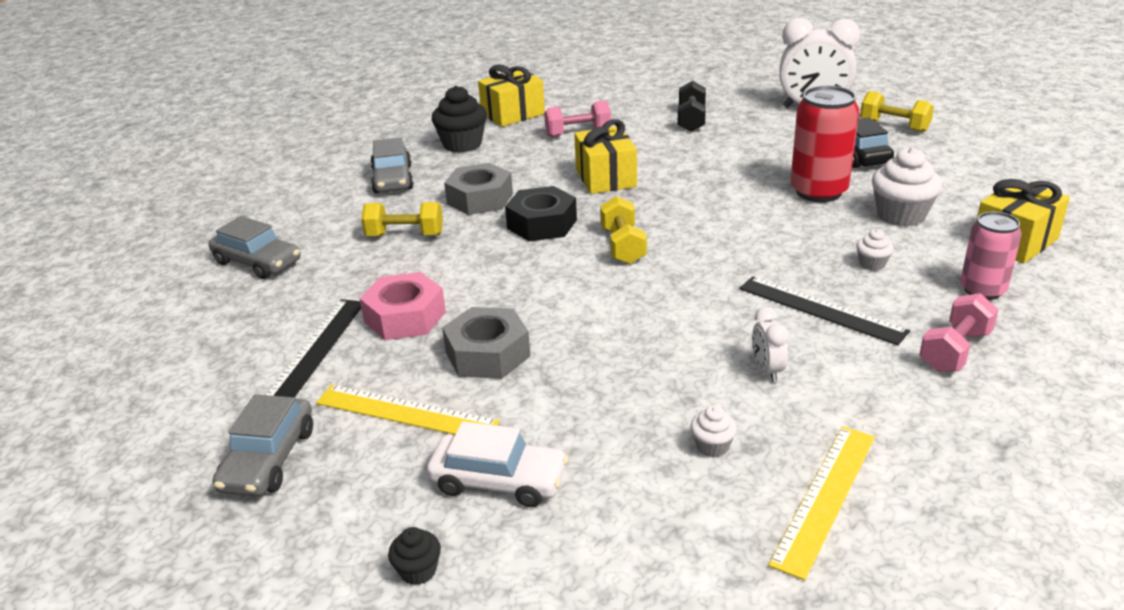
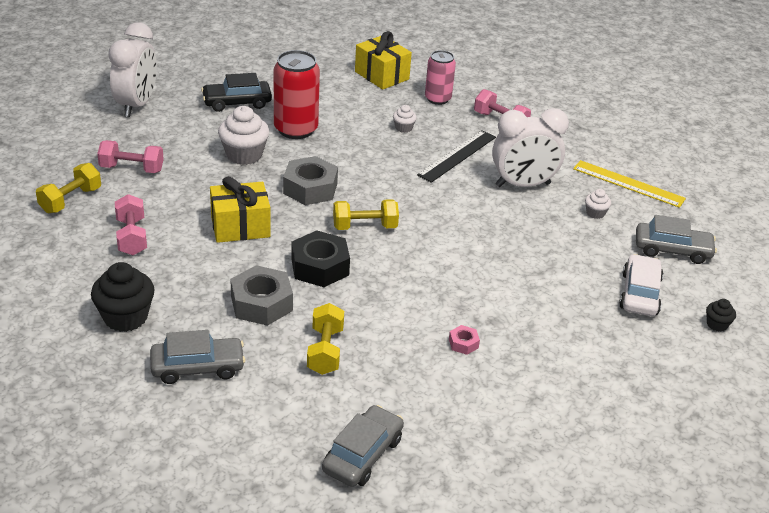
camera: 95 degrees left, 5 degrees up
(268, 459) = (641, 402): grey car -> grey car (672, 250)
(317, 349) = (509, 392): black ruler -> none
(405, 317) = (463, 343): pink nut -> pink nut, size x0.47
(406, 413) = (582, 336): yellow ruler -> none
(487, 354) = (511, 298): grey nut -> grey nut (310, 188)
(513, 114) = (57, 279): yellow gift -> none
(691, 120) = (132, 169): black dumbbell -> pink dumbbell
(767, 370) = (523, 185): white clock -> white clock, size x2.16
(894, 126) = (192, 78): yellow dumbbell -> yellow dumbbell (70, 200)
(901, 215) = (340, 105): white cupcake -> white cupcake (244, 155)

